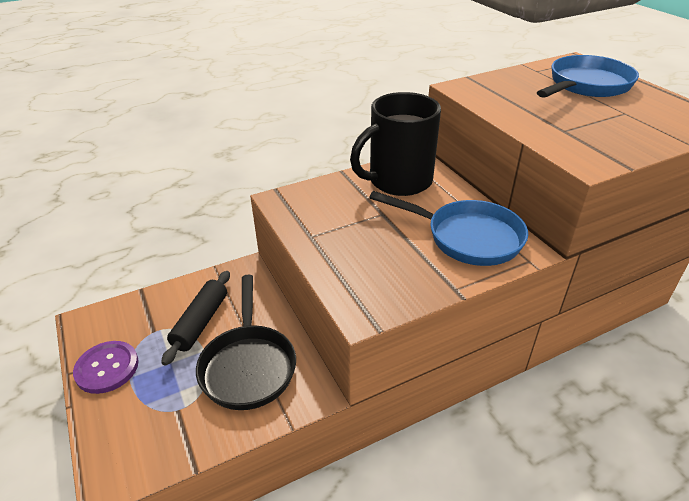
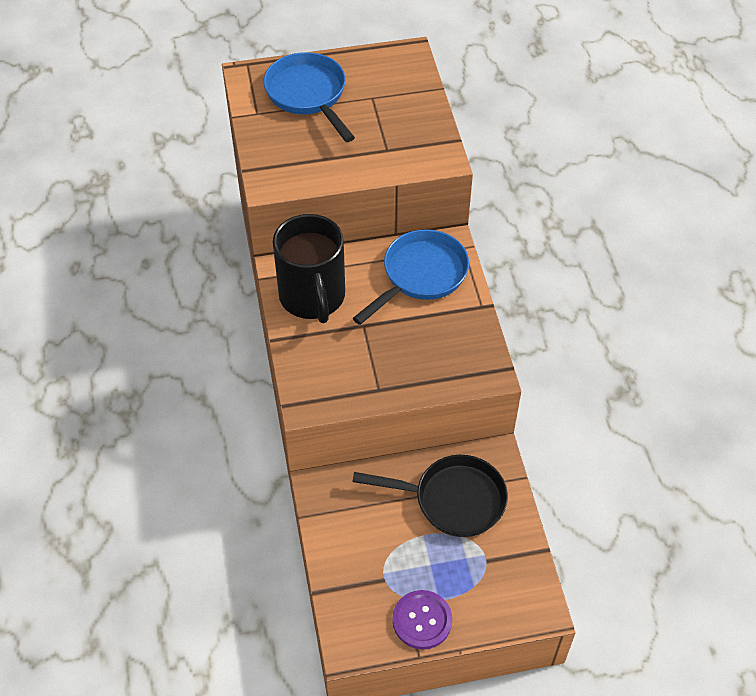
camera: 75 degrees left, 15 degrees up
(201, 322) = (385, 535): black rolling pin -> none

